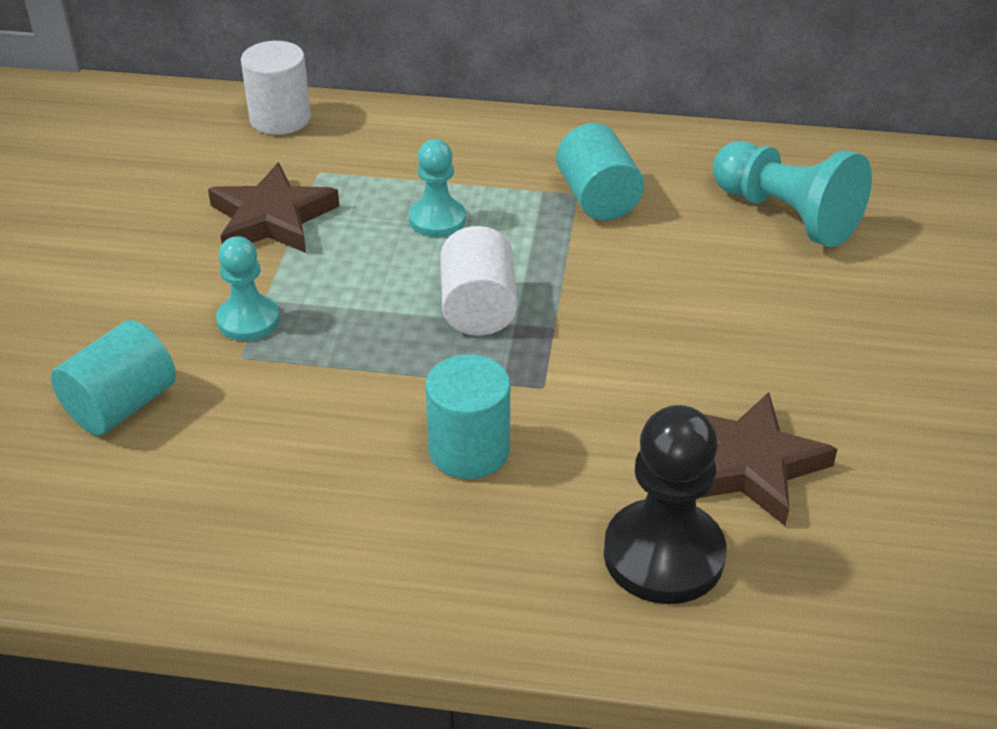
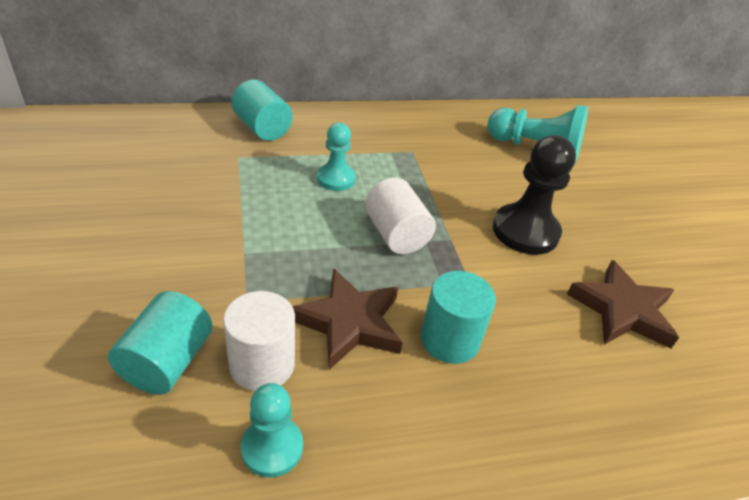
camera: 25 degrees left, 0 degrees up
(248, 320) = (239, 271): turquoise pawn -> turquoise pawn (272, 447)
(272, 218) = (221, 193): brown star -> brown star (349, 322)
(280, 118) = (193, 125): white cylinder -> white cylinder (262, 364)
(597, 198) = (426, 153): turquoise cylinder -> turquoise cylinder (262, 128)
(663, 555) = (618, 389): black pawn -> black pawn (525, 231)

